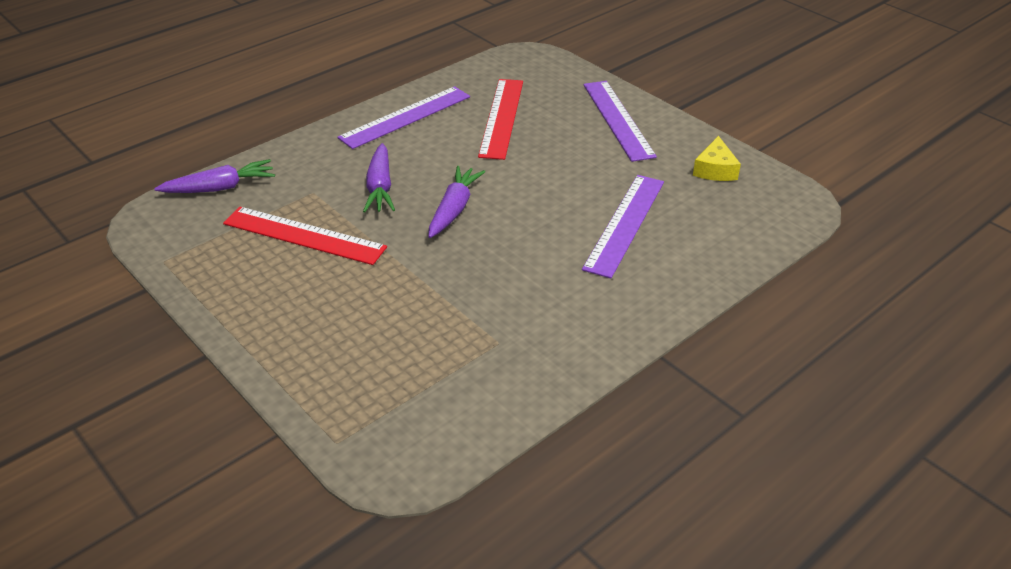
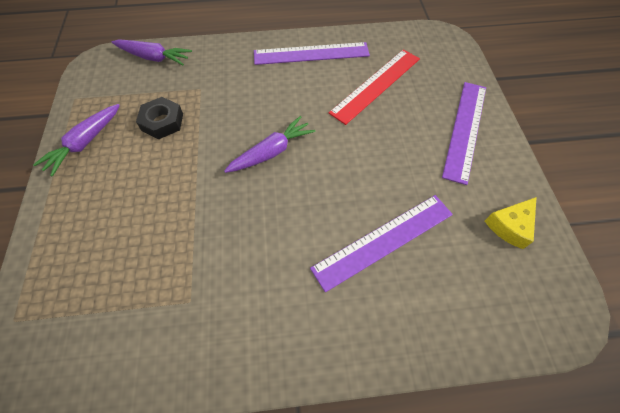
camera: 35 degrees right, 20 degrees up
(304, 235) = (162, 122): red ruler -> black nut
(380, 187) = (242, 106): purple carrot -> purple carrot (85, 143)

